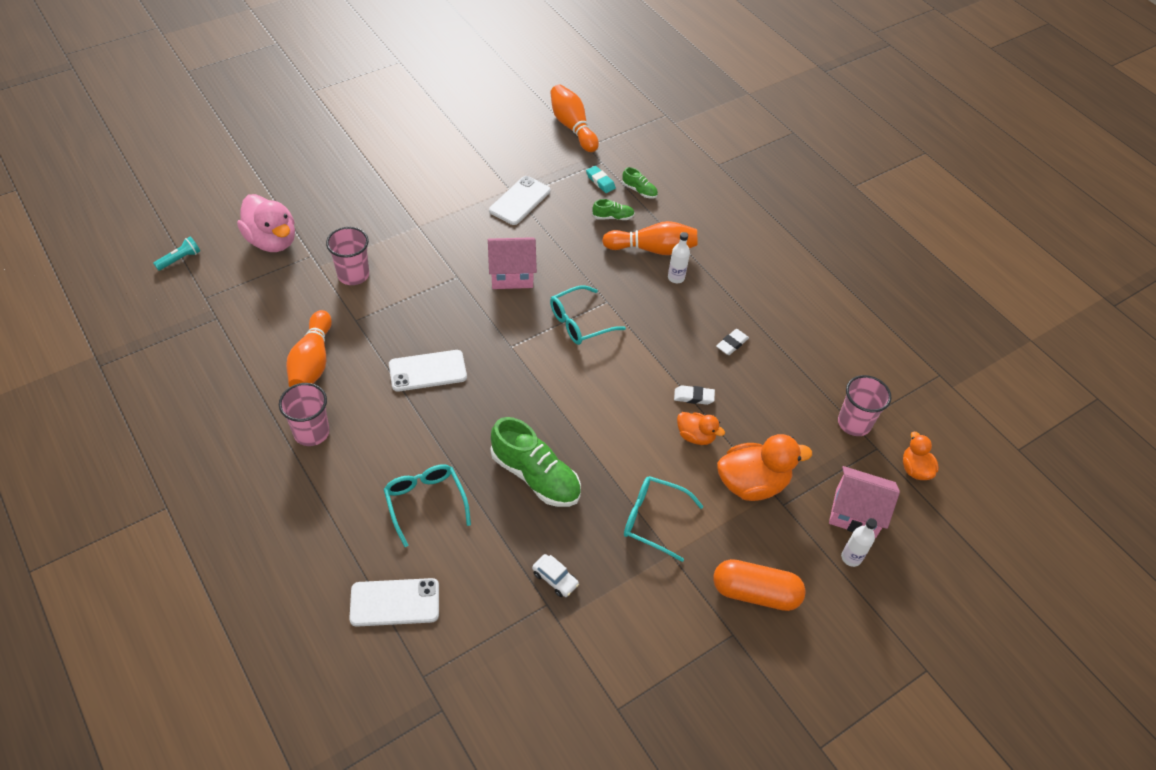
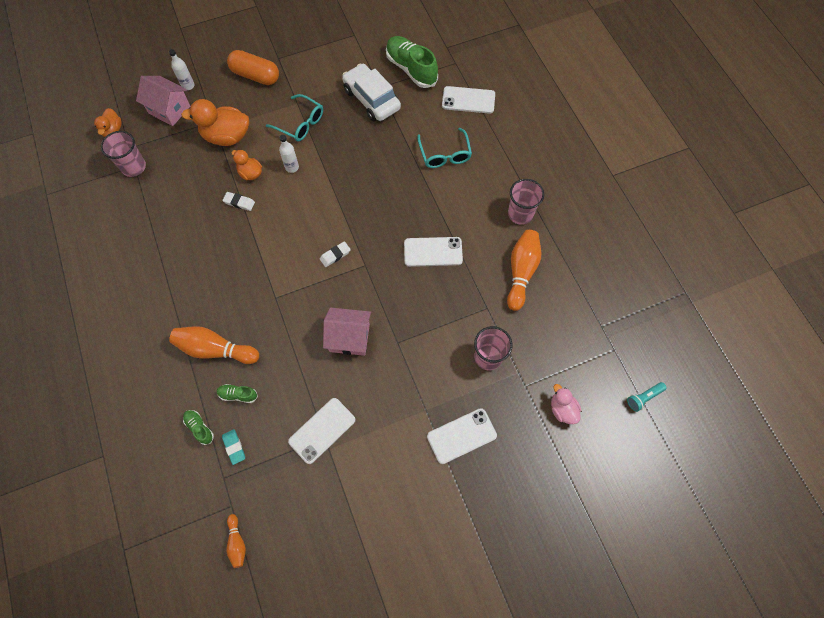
camera: 165 degrees left, 15 degrees up
(272, 241) = (562, 409): pink duck -> pink duck, size x0.56
(379, 211) = (461, 436): none -> white phone
(535, 476) = (369, 161): green shoe -> green shoe (411, 69)
(555, 579) = (371, 99): white car -> white car, size x2.24
(572, 127) = (237, 542): orange bowling pin -> orange bowling pin, size x0.53
(579, 322) = (304, 279): turquoise glasses -> none
(676, 278) = (207, 314): white bottle -> white bottle (292, 167)
(732, 344) = (190, 242): white eraser -> white eraser (335, 255)

